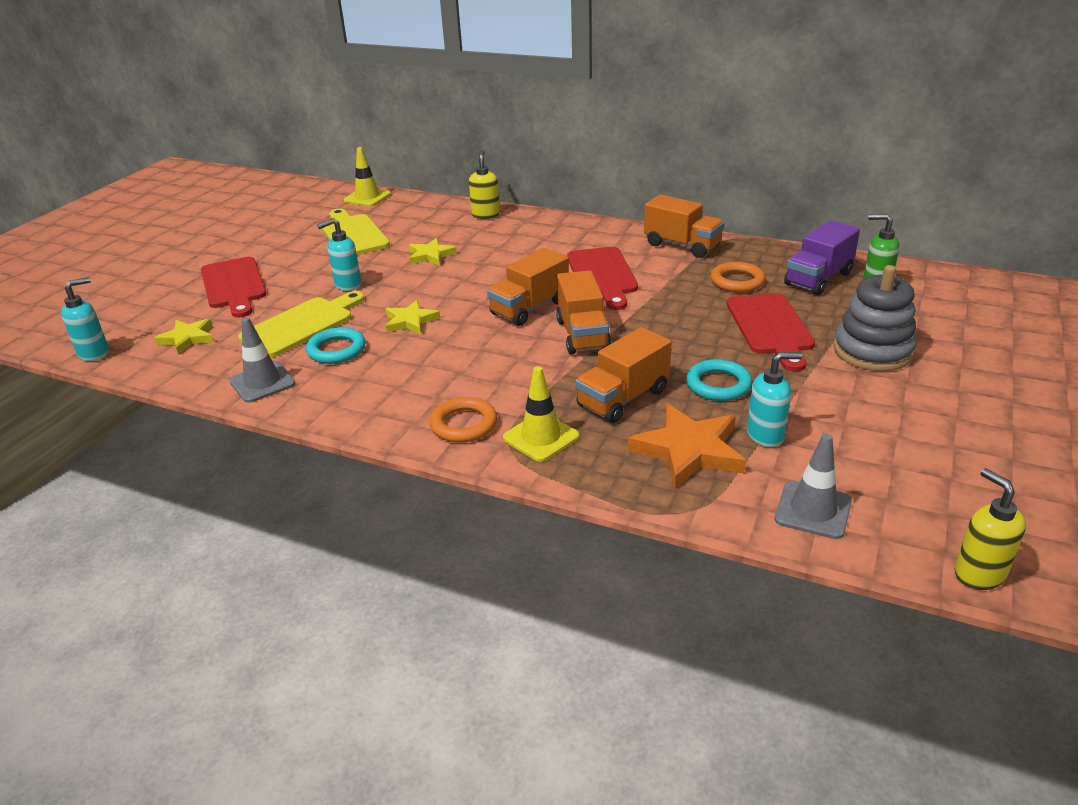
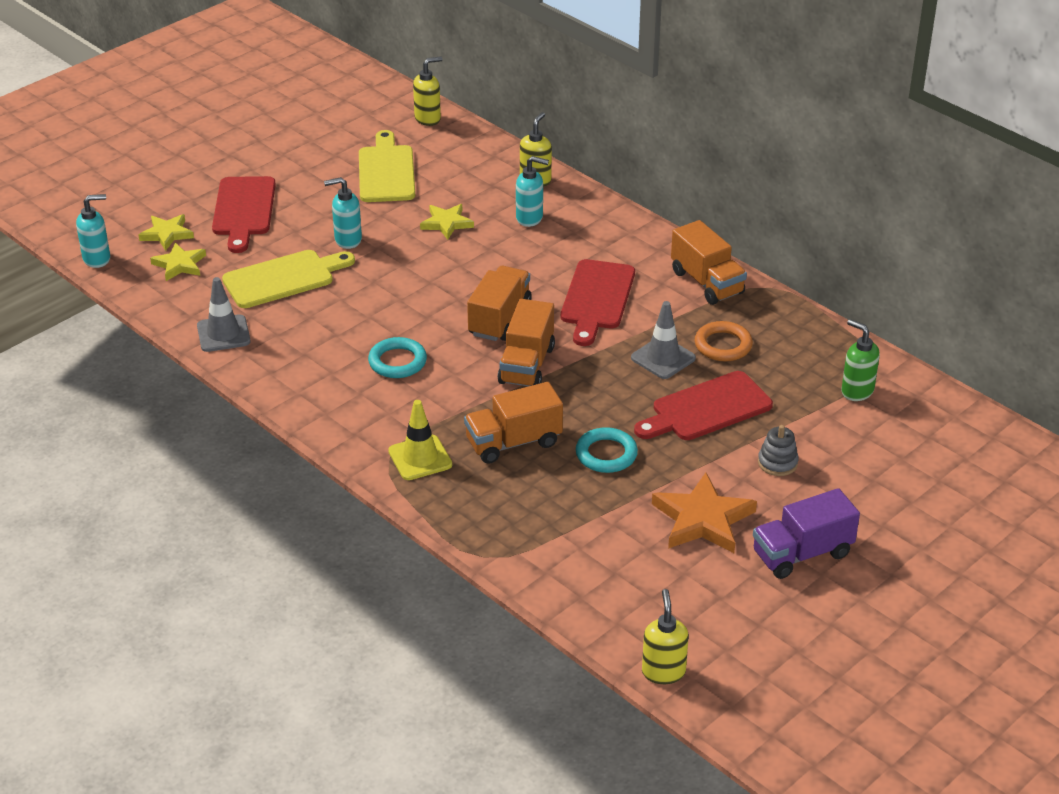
camera: 20 degrees right, 5 degrees up
(336, 350) = (301, 316): turquoise ring -> turquoise ring (397, 362)
(367, 197) = (428, 119): yellow traffic cone -> yellow soap dispenser
(410, 321) = (382, 302): yellow star -> yellow star (167, 234)
(464, 424) = (365, 426): orange ring -> none
(530, 308) = (499, 319): orange truck -> orange truck turned 135 degrees clockwise
(689, 450) = (531, 507): orange star -> orange star (703, 519)
(765, 435) = (605, 514): turquoise soap dispenser -> turquoise soap dispenser (530, 218)
(770, 327) = (707, 409): red cutting board -> red cutting board turned 45 degrees clockwise
(813, 510) = (585, 587): grey traffic cone -> grey traffic cone (663, 358)
(818, 279) = (807, 366): purple truck -> purple truck (802, 554)
(872, 351) = (777, 463): grey stacking toy -> grey stacking toy, size x0.52

